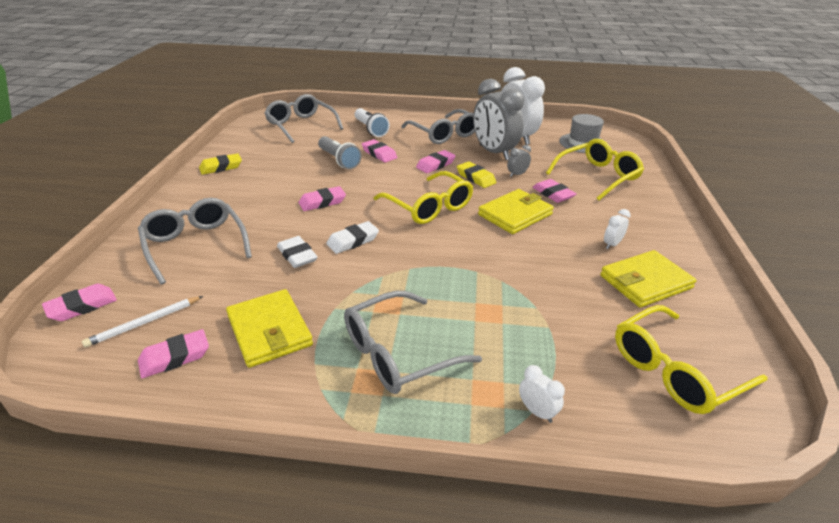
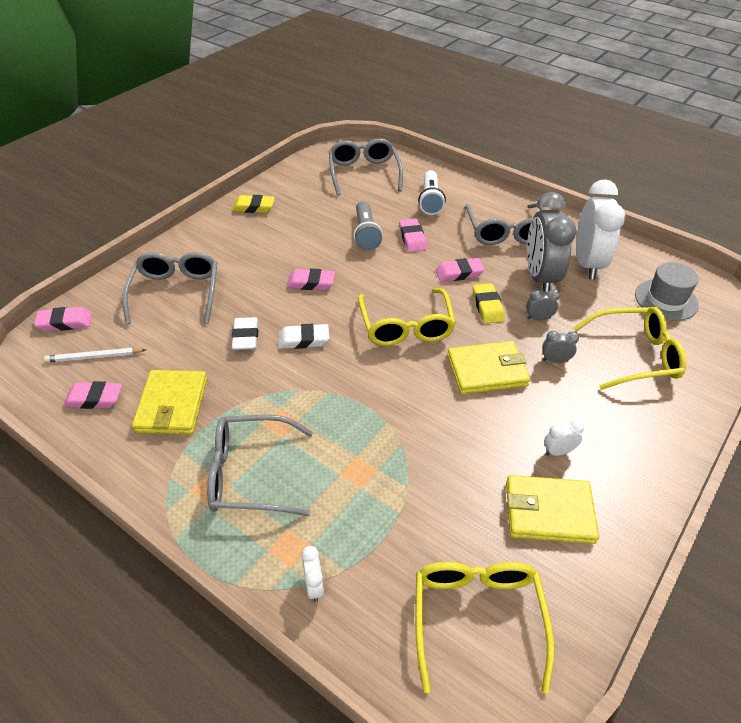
camera: 30 degrees right, 10 degrees up
(553, 194) = (555, 360): pink eraser -> grey clock
(675, 370) = (477, 618): yellow glasses -> yellow glasses turned 90 degrees clockwise

